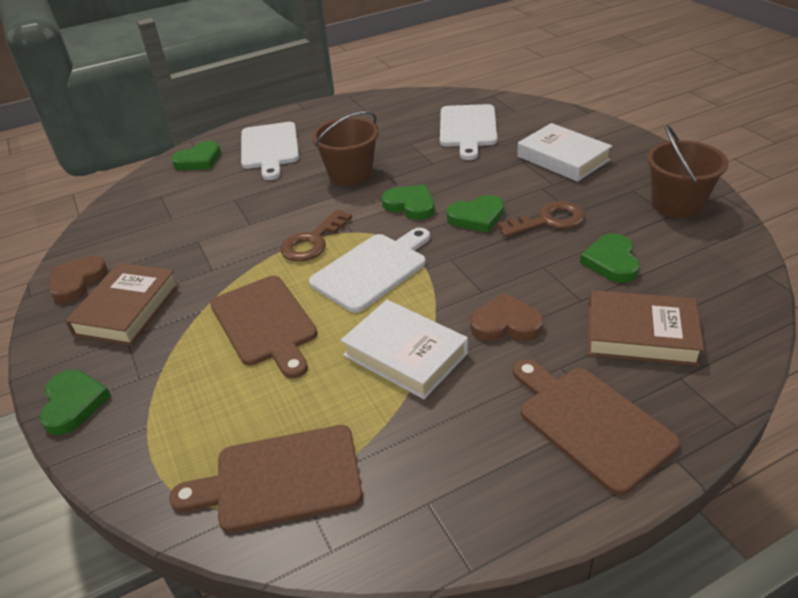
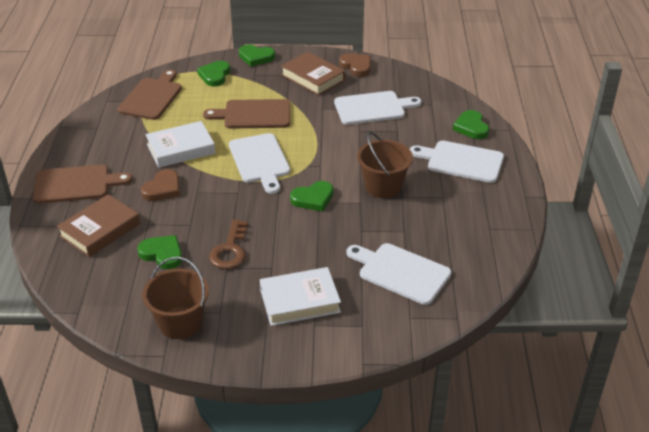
camera: 115 degrees right, 0 degrees up
(190, 231) = (373, 108): none -> white cutting board
(313, 241) = (313, 148): brown key -> none
(477, 217) = (269, 221): green heart -> green heart (215, 75)

